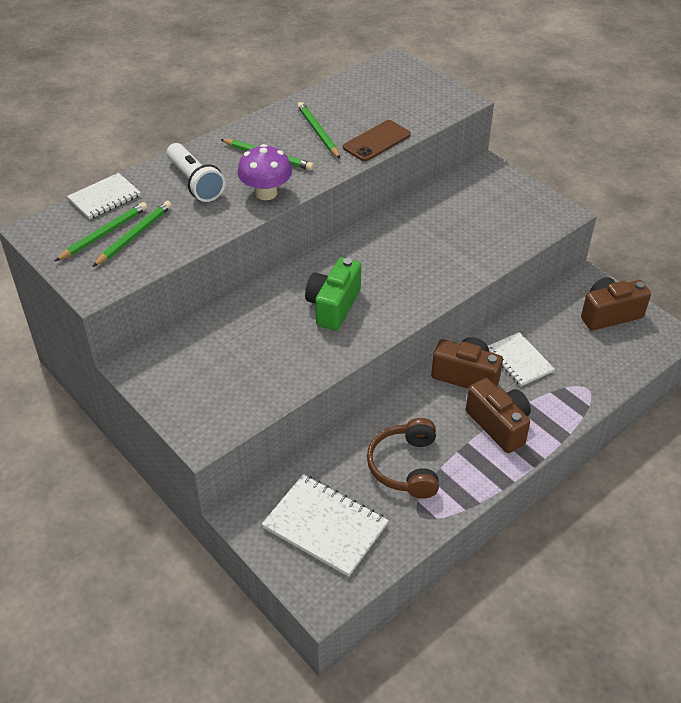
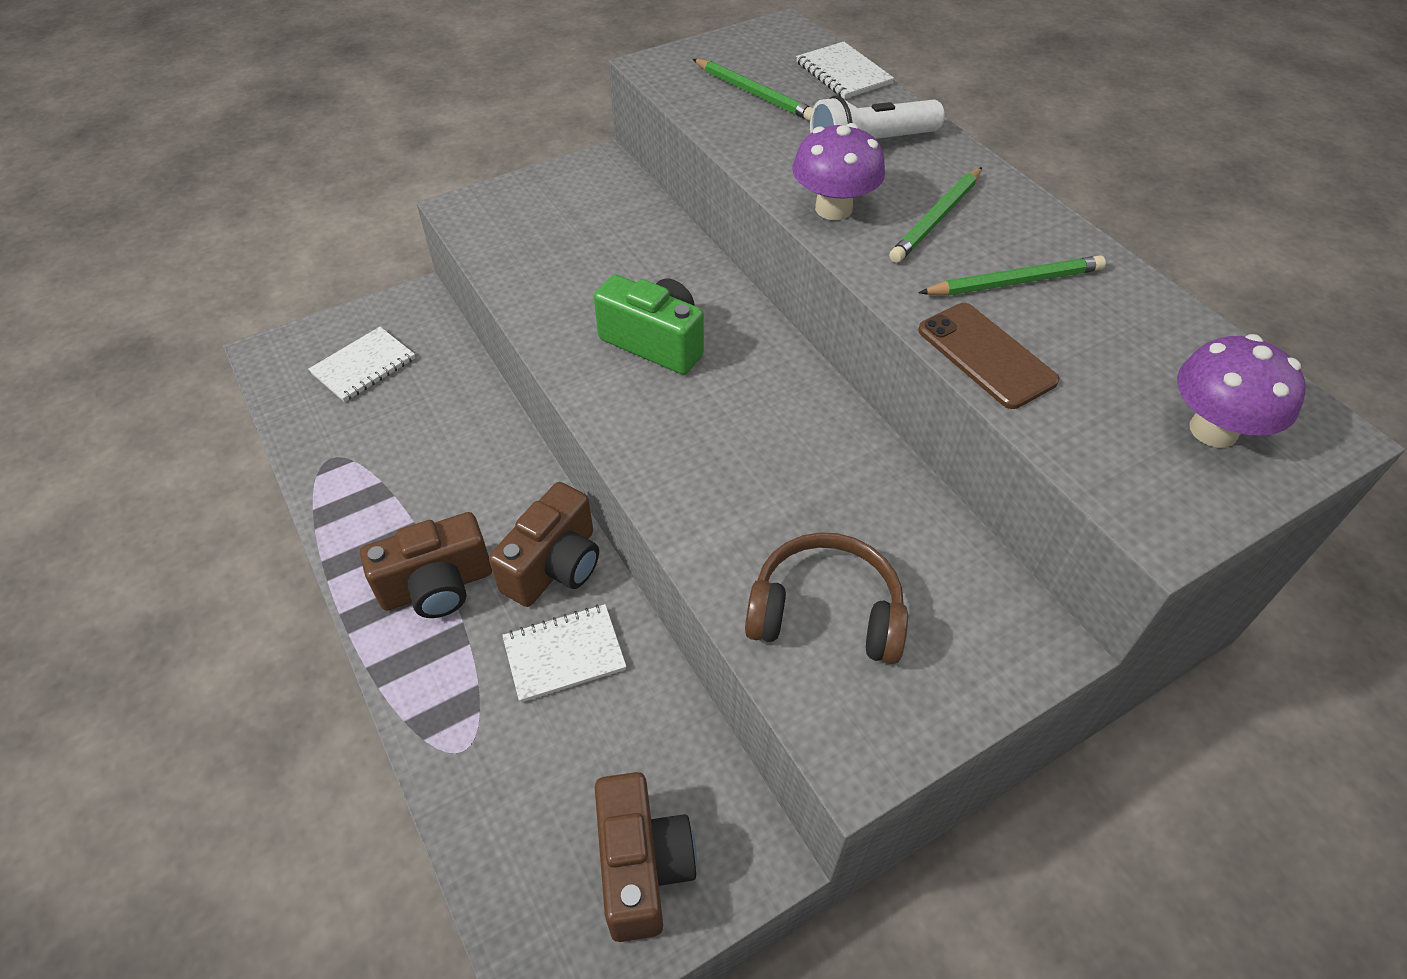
camera: 100 degrees right, 5 degrees up
(104, 234) = (763, 72): green pencil -> none
(325, 526) = (363, 366): white notebook -> white notebook, size x0.66
(404, 86) = (1213, 430): none -> purple mushroom
(405, 466) = (414, 457): brown headphones -> brown headphones (825, 612)

